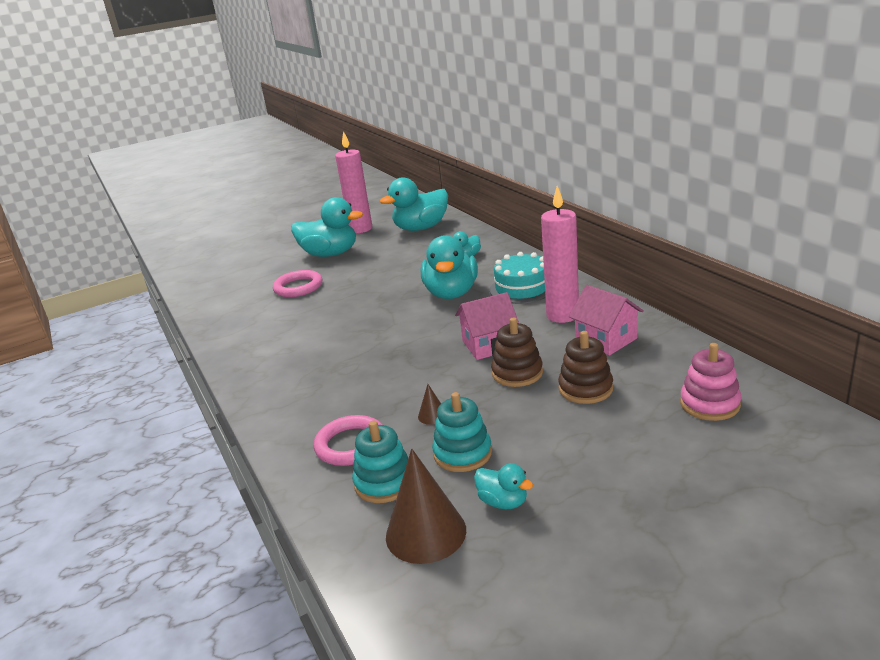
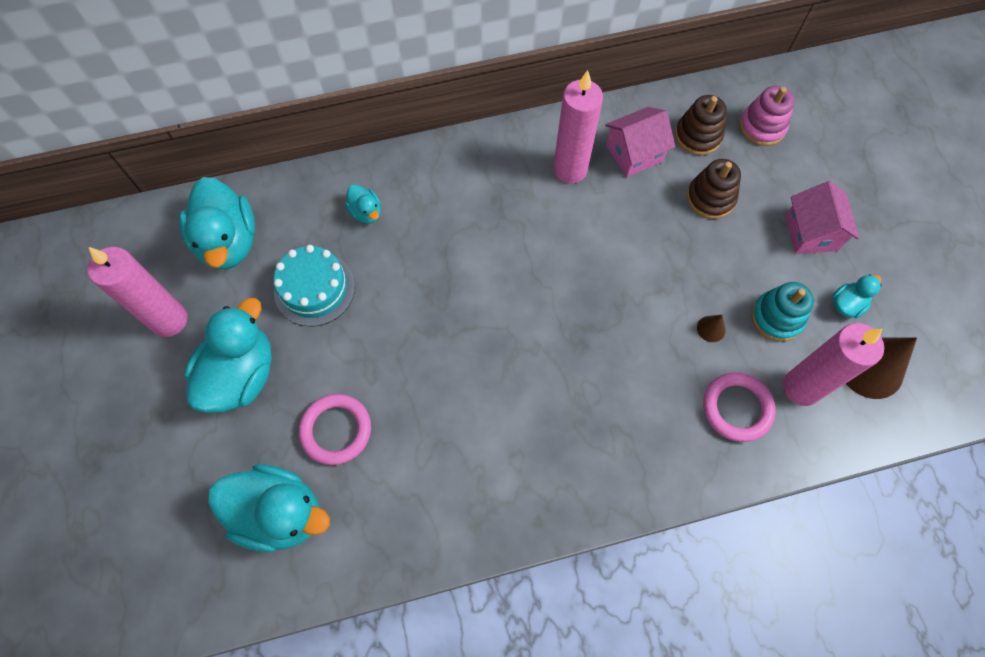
camera: 80 degrees left, 40 degrees up
(384, 483) = (801, 387): turquoise stacking toy -> pink candle
(451, 293) = (462, 254): turquoise duck -> turquoise duck (279, 513)
(489, 345) = (601, 249): pink house -> pink house (811, 232)
(517, 373) = (664, 241): brown stacking toy -> brown stacking toy (698, 136)
(522, 288) = (488, 184): turquoise cake -> turquoise cake (314, 289)

